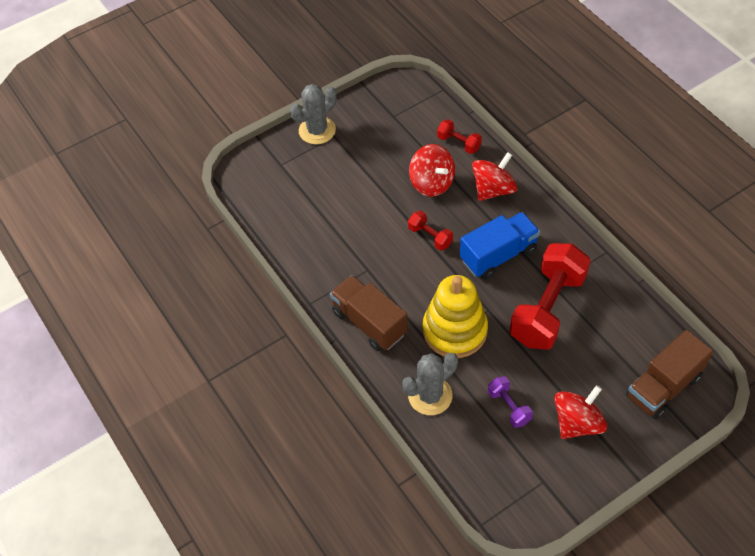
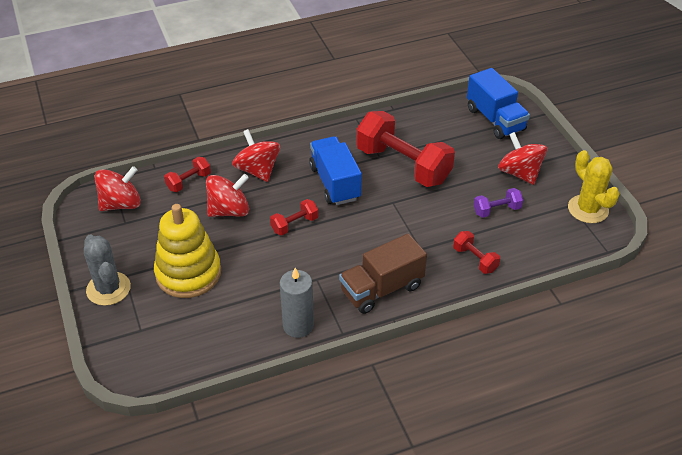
camera: 80 degrees left, 10 degrees down
(310, 269) = (298, 325): none -> grey candle
(414, 106) = (121, 204): none -> red spinning top
(430, 396) = (475, 259): grey cactus -> red dumbbell
(454, 330) = (408, 229): yellow stacking toy -> yellow stacking toy (188, 273)
(542, 500) = (588, 209): none -> yellow cactus
(663, 386) = (495, 119): brown truck -> blue truck

